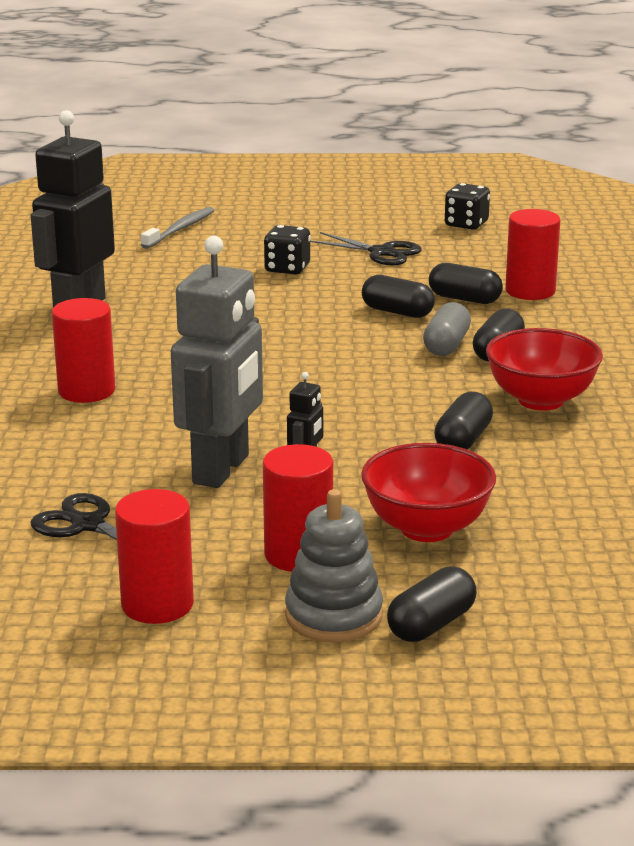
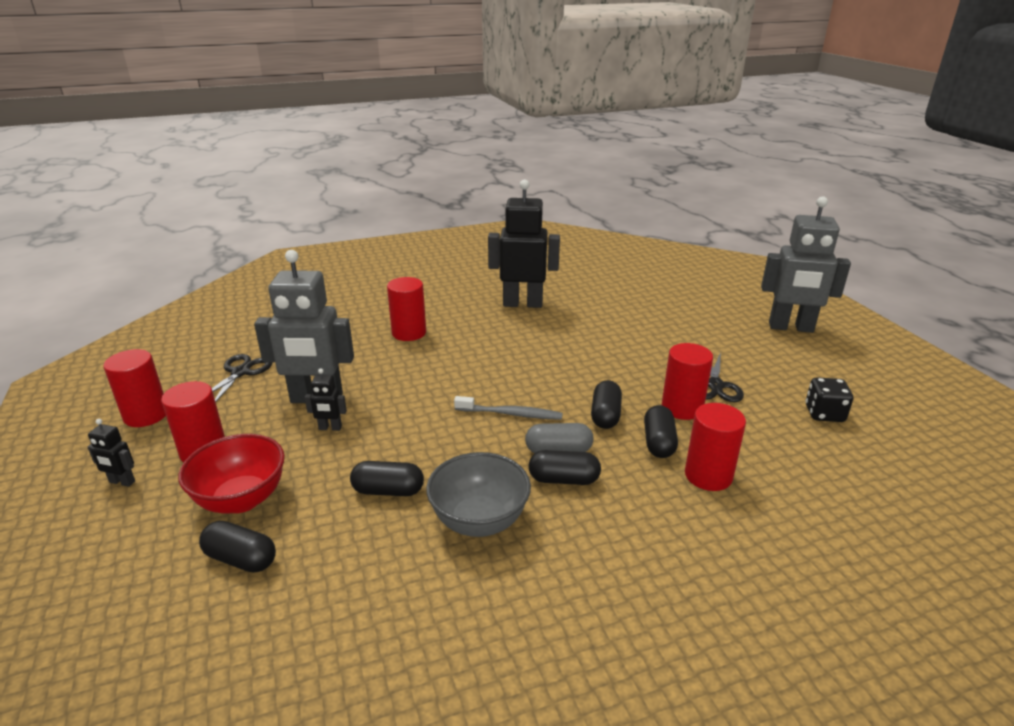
camera: 70 degrees right, 5 degrees up
(180, 229) = (673, 304): grey toothbrush -> grey toothbrush (511, 414)
(287, 268) = (645, 354): black dice -> none
(295, 193) = (791, 327): none -> grey robot
(333, 616) = (122, 482): grey stacking toy -> black robot
(411, 276) = (682, 408): none -> red cylinder
(431, 625) = (101, 528): black capsule -> black capsule (241, 559)
(541, 400) = (479, 521): red bowl -> grey bowl

